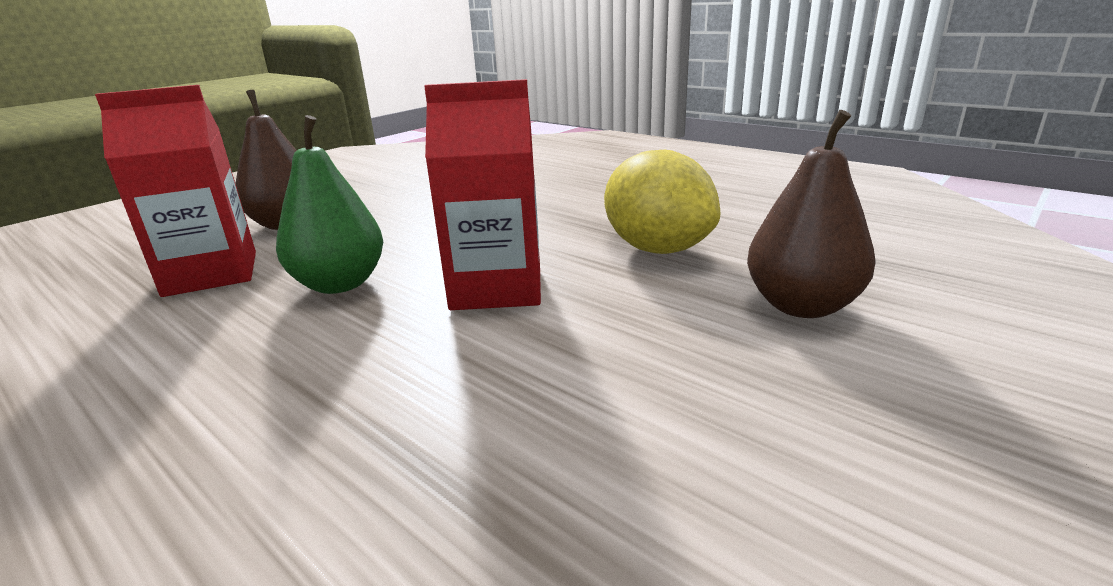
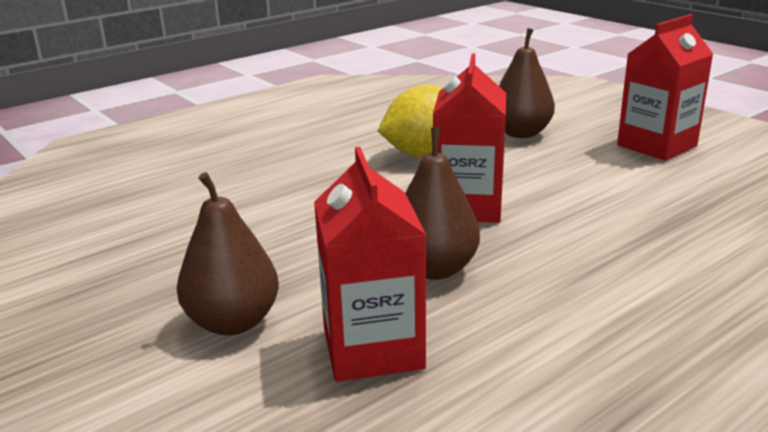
camera: 80 degrees left, 0 degrees up
(340, 284) = (434, 269): green pear -> brown pear
(879, 478) = (656, 146): none -> red carton

